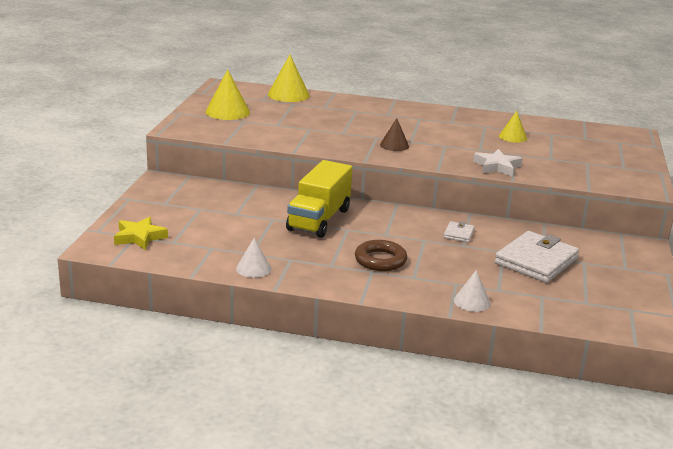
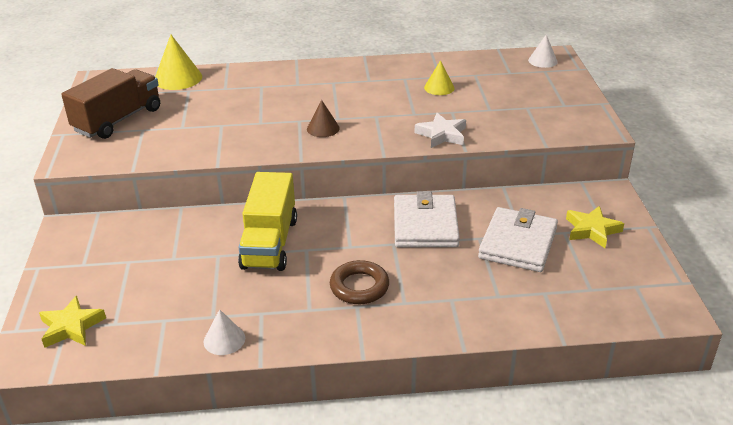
camera: 15 degrees left, 10 degrees up
(227, 112) = (118, 120): yellow cone -> brown truck
(458, 234) = (425, 225): white wallet -> white wallet, size x2.18
(472, 301) = (478, 322): white cone -> white cone (542, 61)
(611, 266) = (592, 230): none -> yellow star

